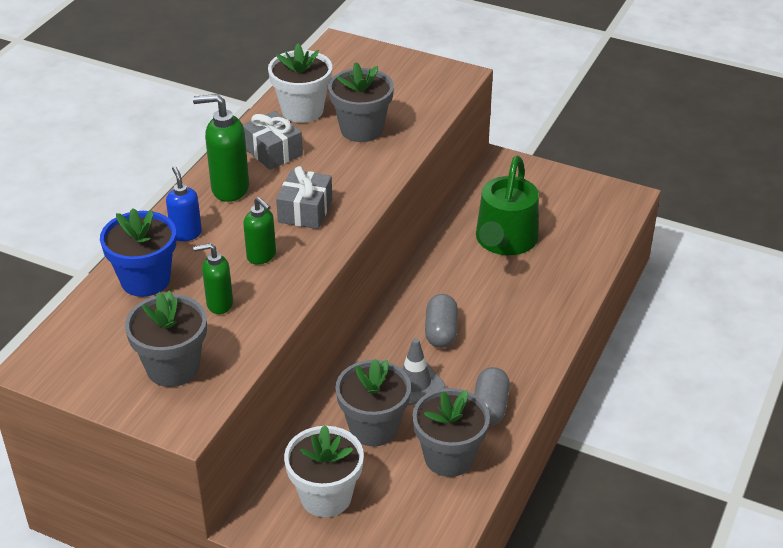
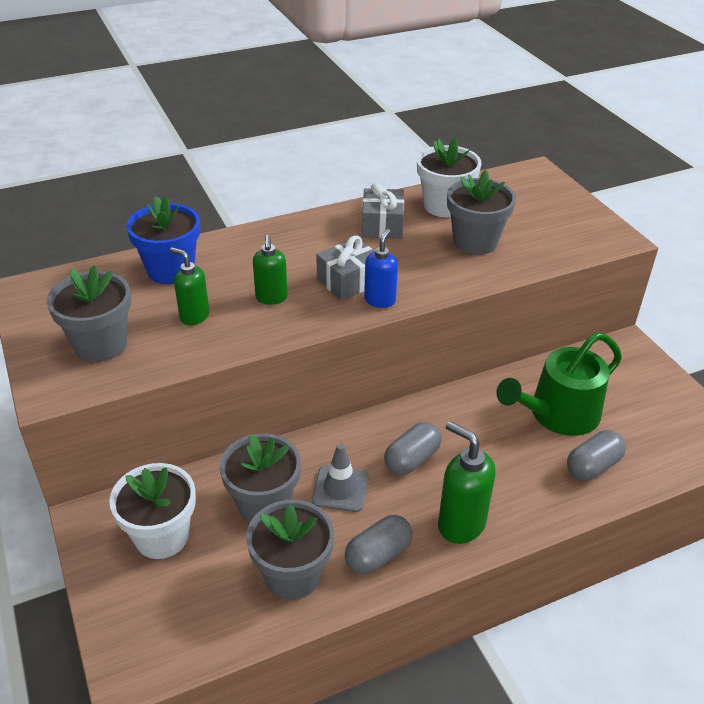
camera: 40 degrees right, 0 degrees up
(186, 233) = (241, 252): blue soap dispenser -> blue soap dispenser (380, 300)
(229, 189) = (314, 236): green soap dispenser -> green soap dispenser (460, 524)
(562, 263) = (592, 466): none -> grey capsule

